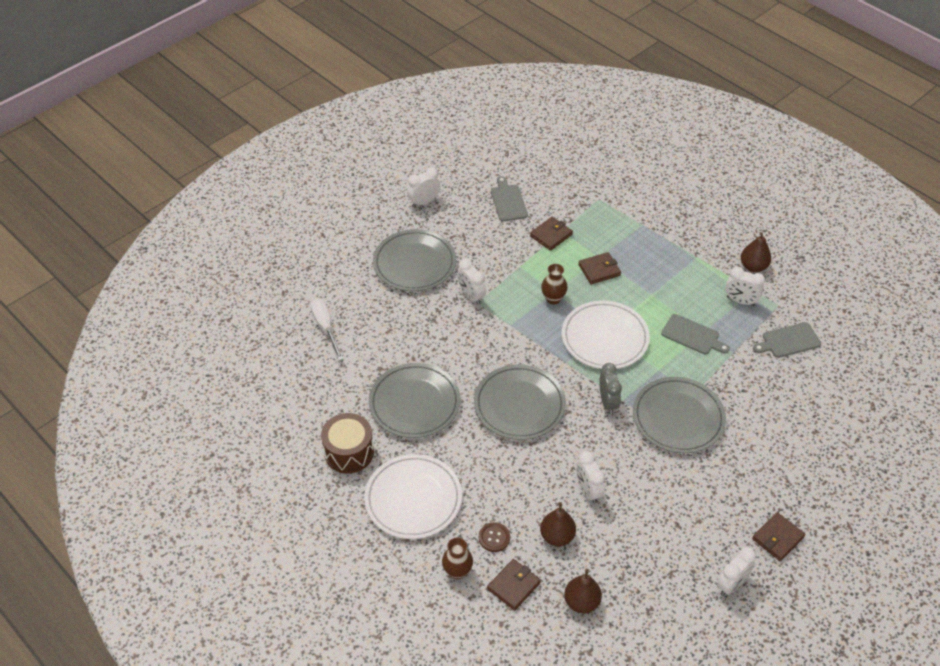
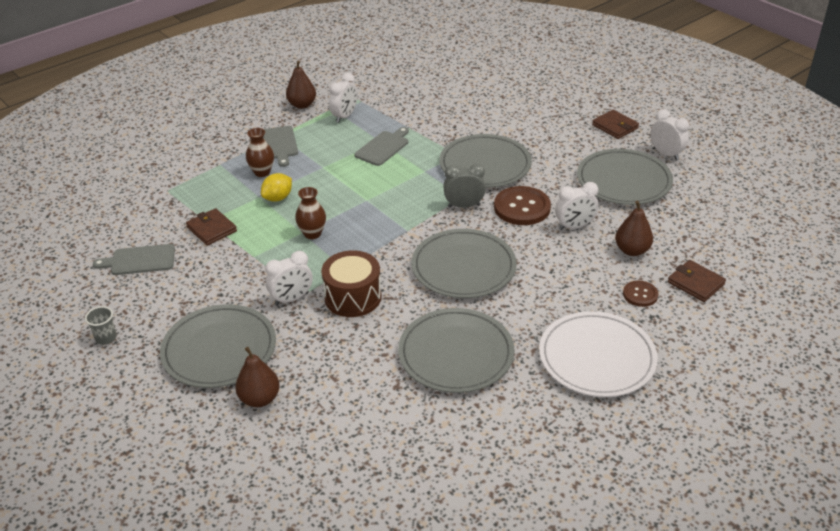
camera: 85 degrees left, 10 degrees down
(325, 327) = (315, 445): white screwdriver -> none
(349, 452) = (531, 417): brown drum -> brown drum (353, 297)
(424, 202) = (106, 338): white clock -> grey cup
(457, 571) = (687, 324): brown vase -> brown vase (262, 172)
(581, 602) = (703, 239): brown pear -> brown pear (259, 399)
(599, 270) = (278, 198): brown wallet -> yellow lemon
(605, 338) = (377, 201): white plate -> none
(612, 448) = (522, 207): none -> brown button
(672, 538) = (623, 181): none -> grey plate
(788, 341) = (399, 97): grey cutting board -> grey cutting board (279, 144)

